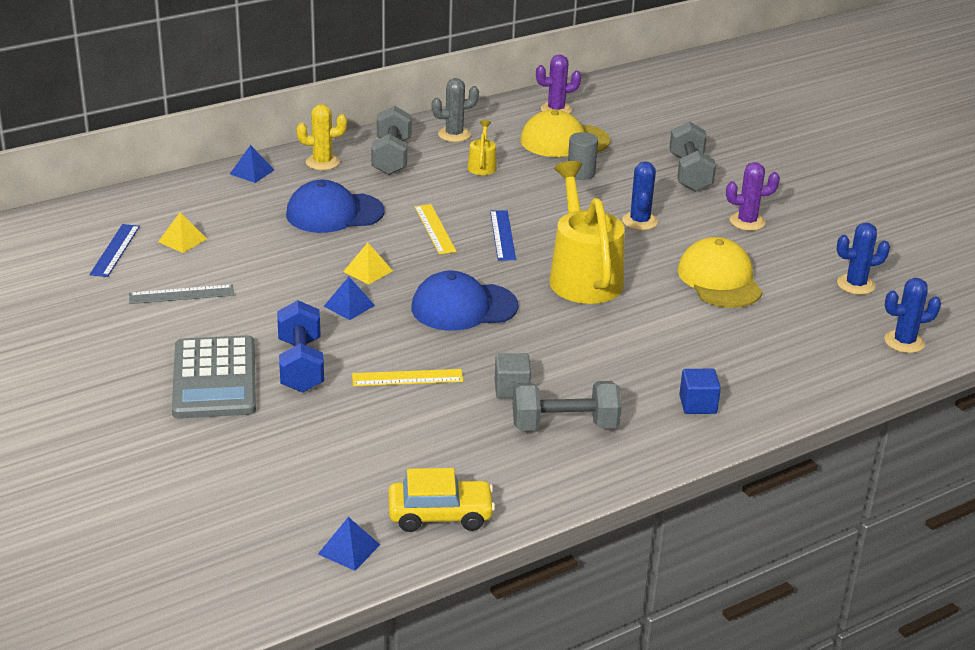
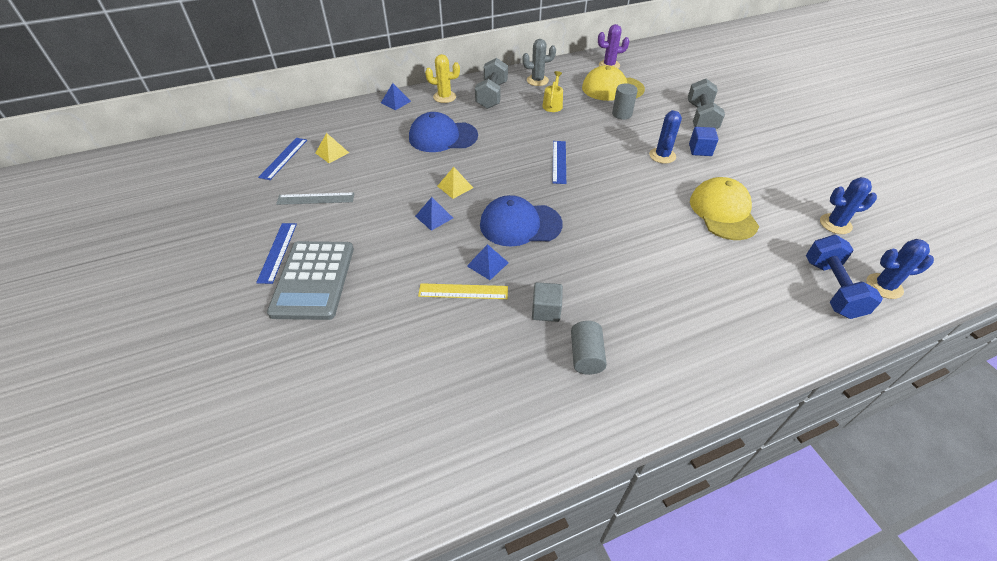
camera: 10 degrees right, 15 degrees up
(155, 354) = (277, 252): none -> blue ruler
(301, 365) = (383, 272): blue dumbbell -> blue dumbbell (832, 288)
(349, 549) = (368, 494): blue pyramid -> blue pyramid (487, 264)
(435, 229) = (511, 153): yellow ruler -> none
(440, 515) = (460, 456): yellow car -> none
(564, 426) = (586, 356): grey dumbbell -> grey cylinder
(583, 276) = (615, 201): yellow watering can -> none
(697, 404) = (704, 341): blue cube -> blue cube (700, 150)
(747, 222) = (744, 161): purple cactus -> none

